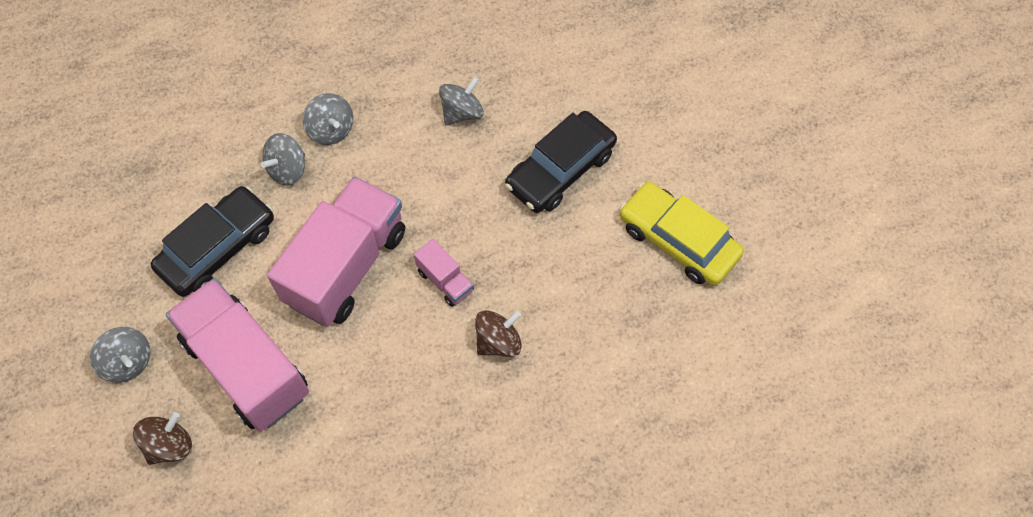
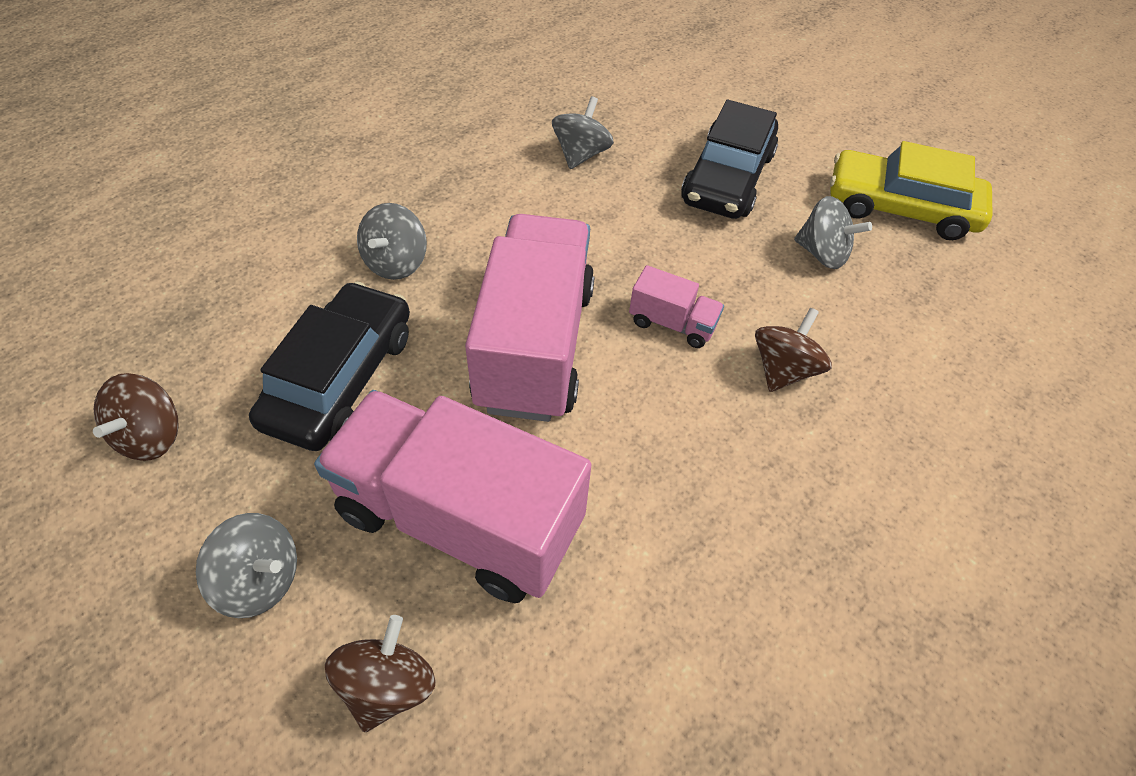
camera: 25 degrees left, 10 degrees down
(99, 250) = (152, 436): none -> brown spinning top
(331, 130) = (431, 208): grey spinning top -> grey spinning top (822, 253)

